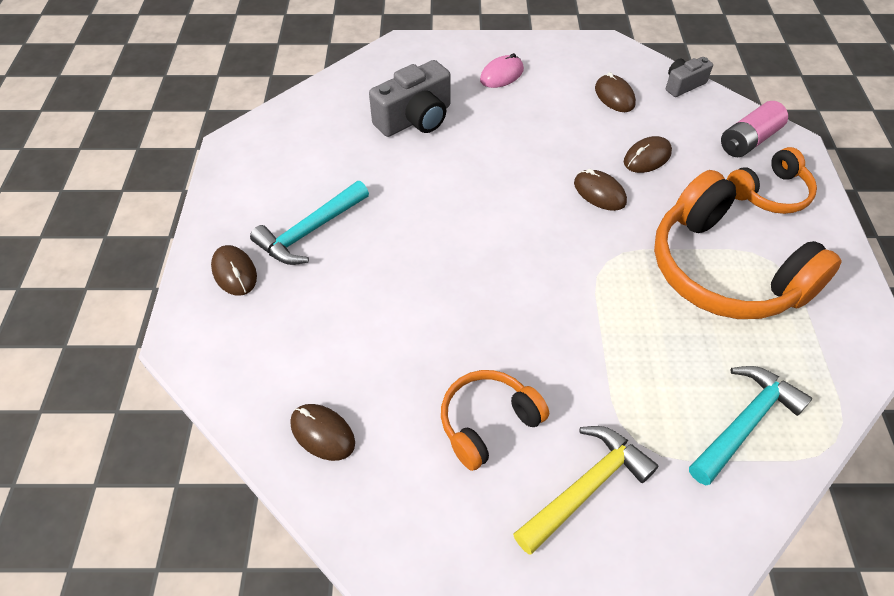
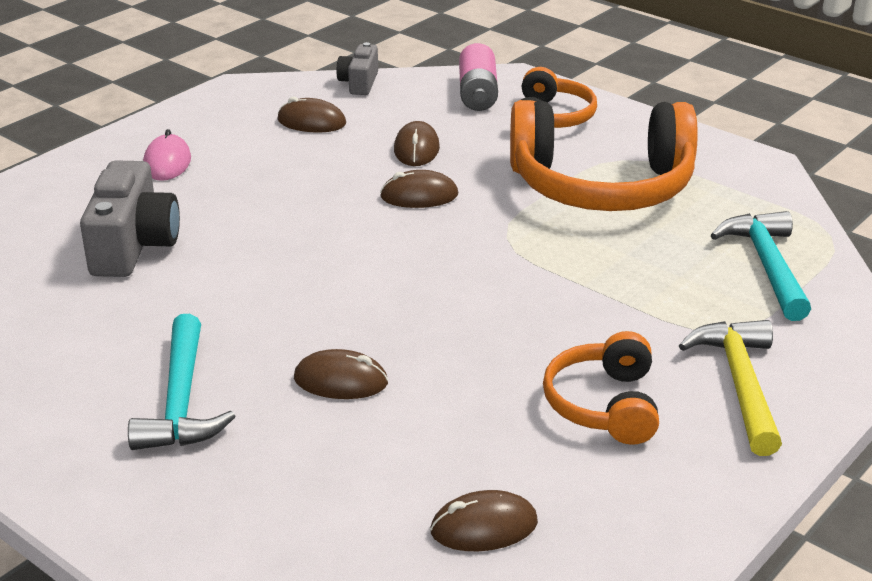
camera: 50 degrees left, 20 degrees down
(234, 272) = (154, 491): brown mouse -> brown mouse (341, 381)

